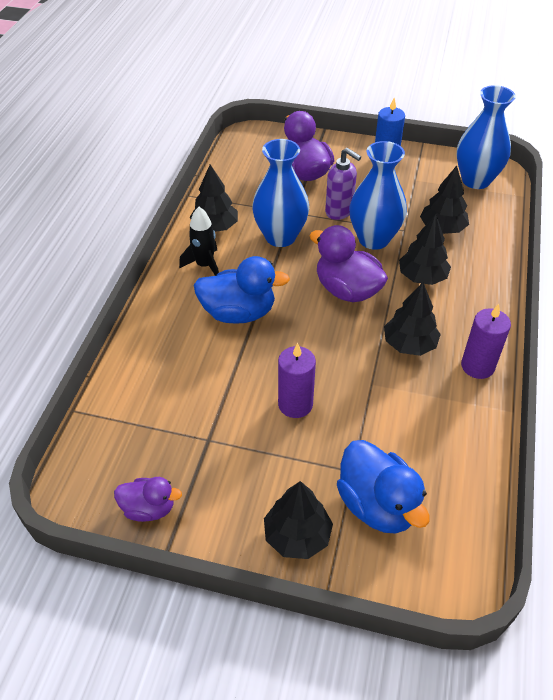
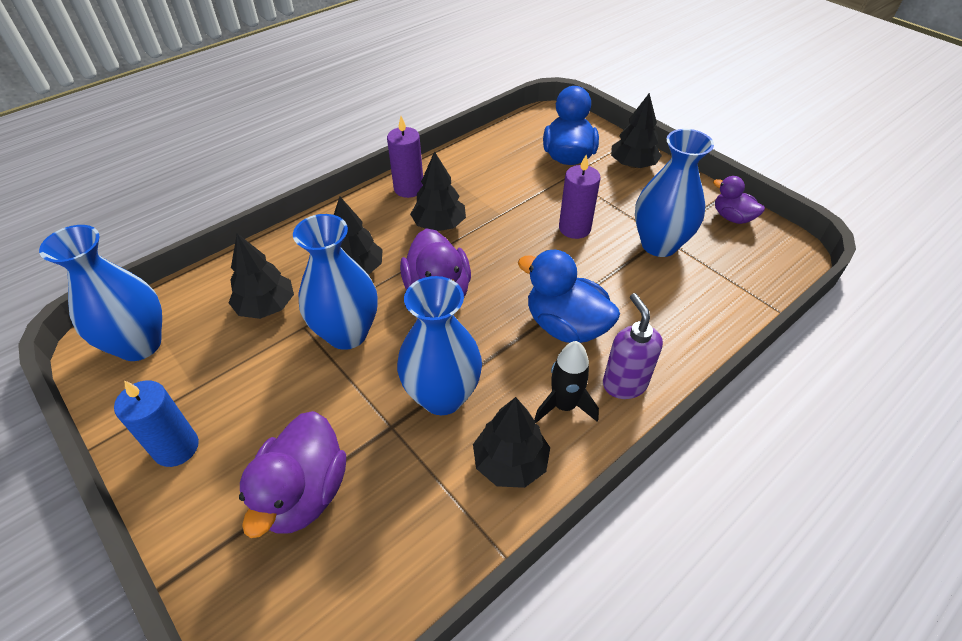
camera: 145 degrees left, 0 degrees up
(208, 428) = (659, 244): none -> blue vase
(339, 211) = (338, 393): purple soap dispenser -> purple soap dispenser (624, 384)

